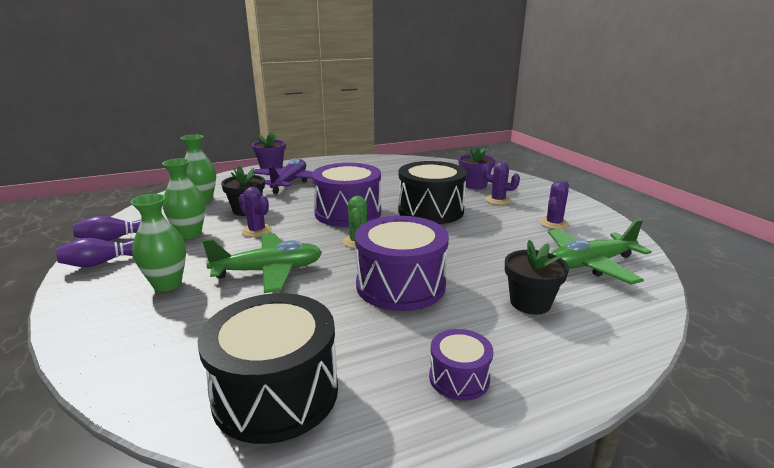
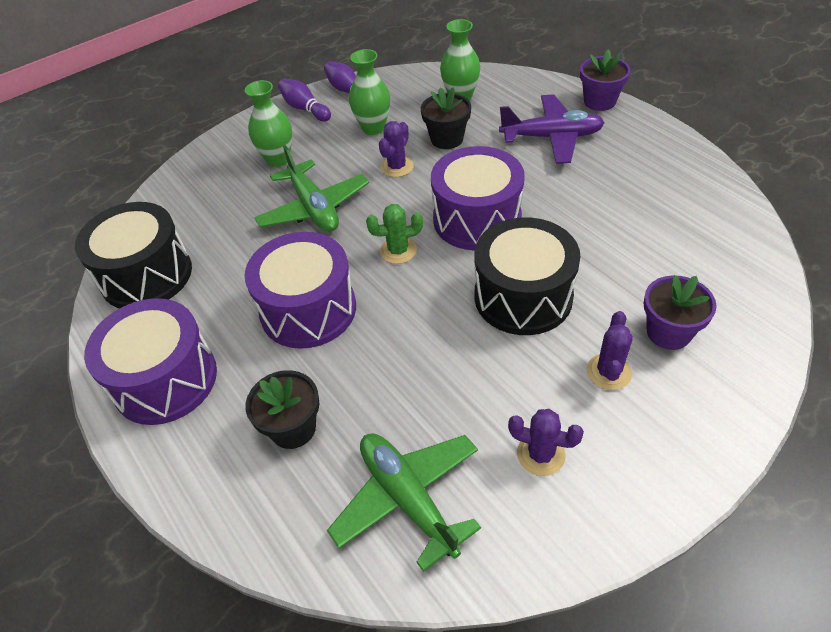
camera: 80 degrees right, 25 degrees up
(459, 378) = (165, 380): purple drum -> purple drum, size x1.98

